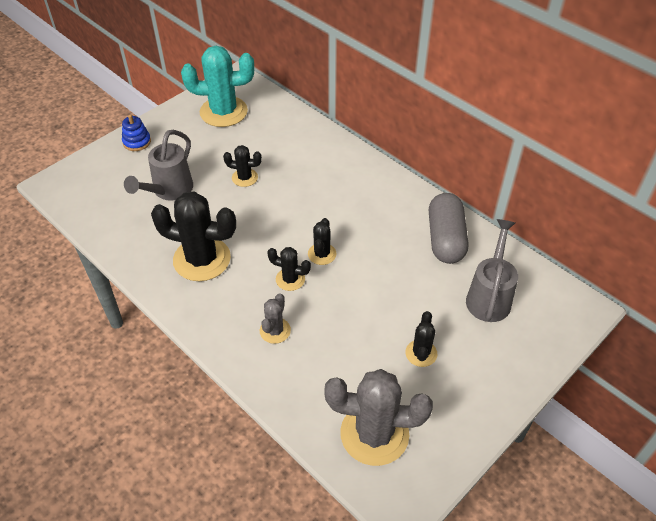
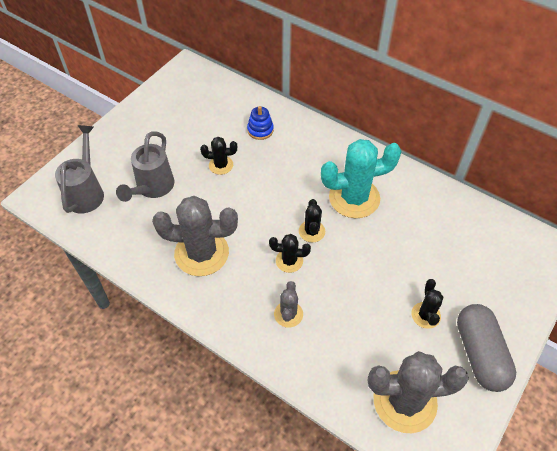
camera: 10 degrees left, 5 degrees up
(137, 142) = (109, 142): blue stacking toy -> blue stacking toy (260, 130)
(202, 259) = (201, 253): black cactus -> grey cactus
(223, 112) = (184, 101): turquoise cactus -> turquoise cactus (354, 198)
(445, 239) = (418, 200): grey capsule -> grey capsule (480, 354)
(489, 296) = (471, 250): grey watering can -> grey watering can (86, 192)

